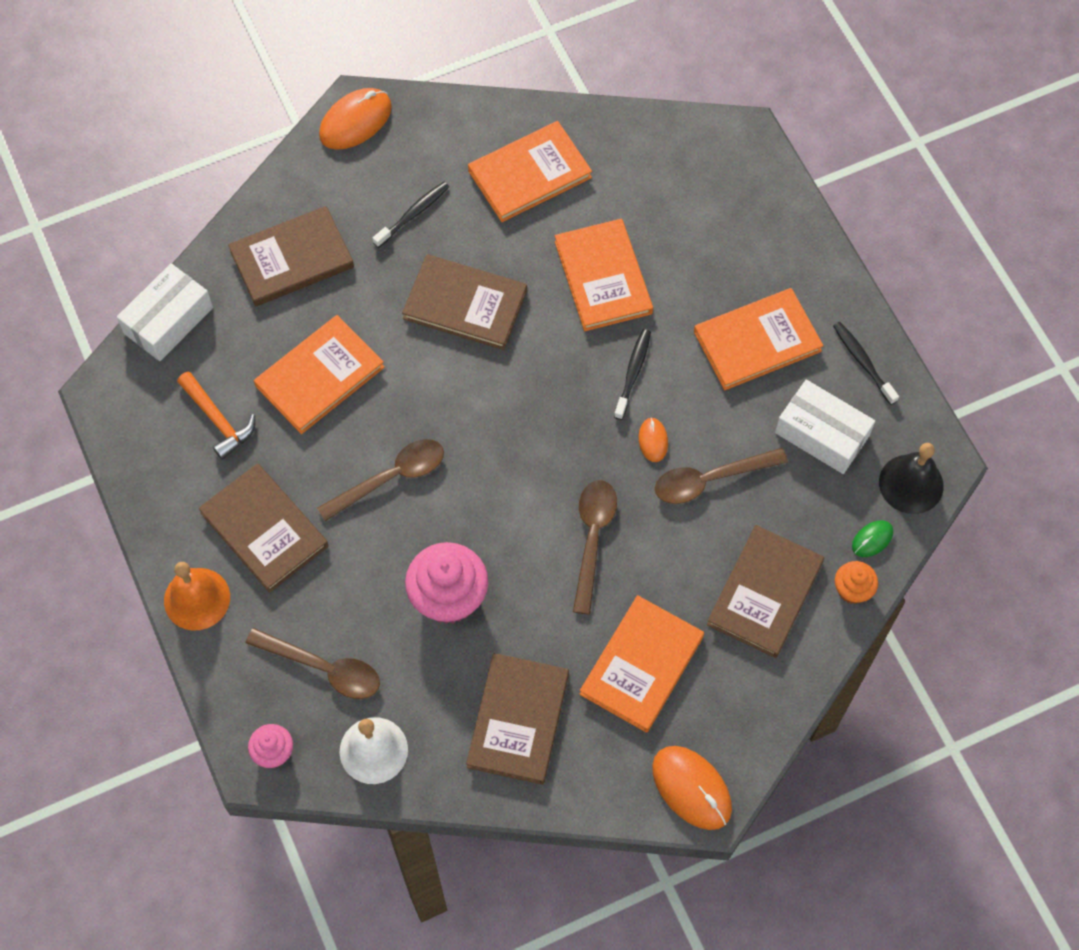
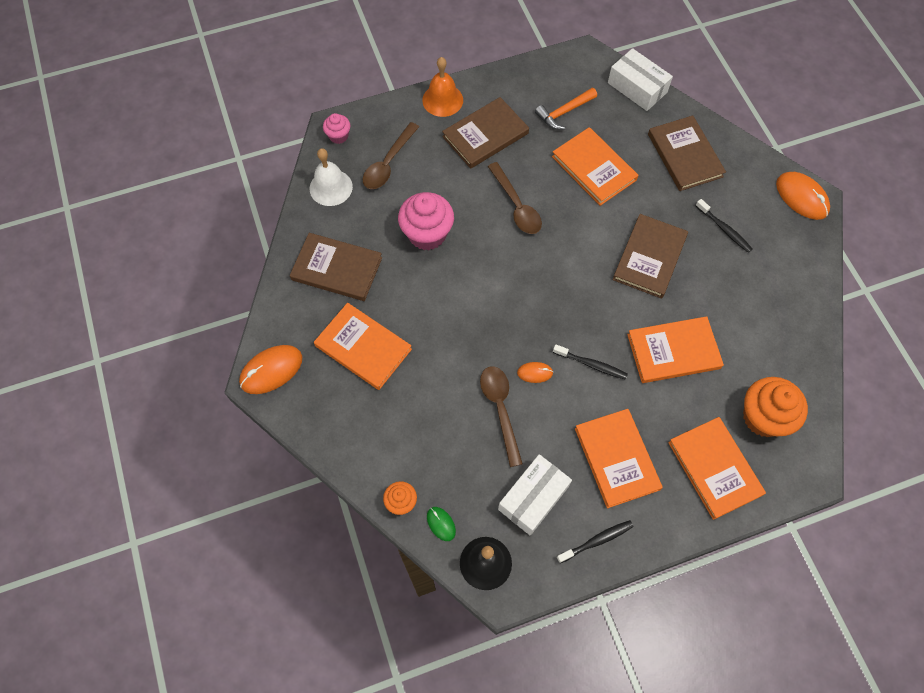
camera: 95 degrees right, 0 degrees up
(530, 174) = (763, 308): orange book -> orange book (714, 468)
(593, 538) = (461, 325): brown spoon -> none
(680, 181) = (763, 417): none -> orange cupcake
(764, 593) = (406, 437): brown book -> none

